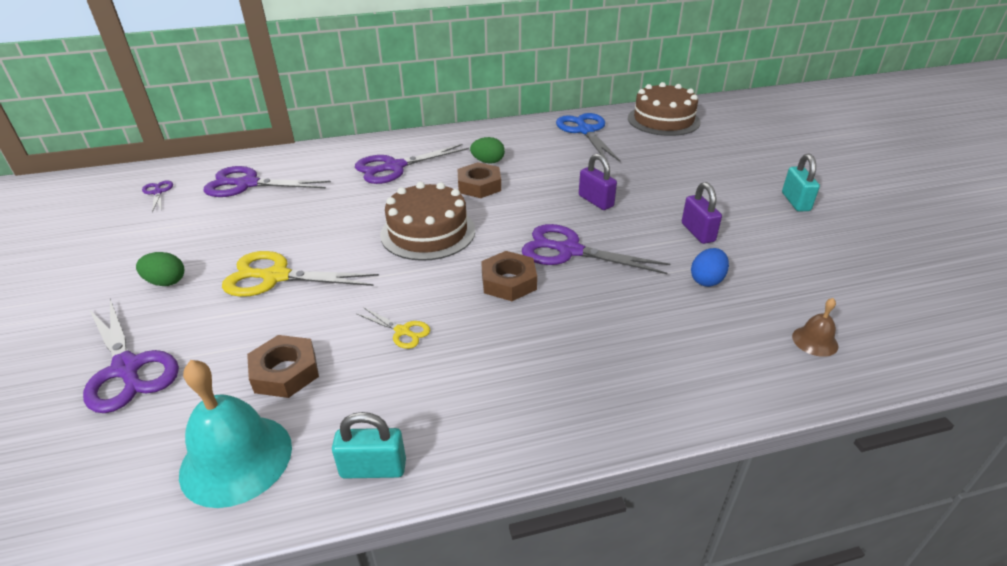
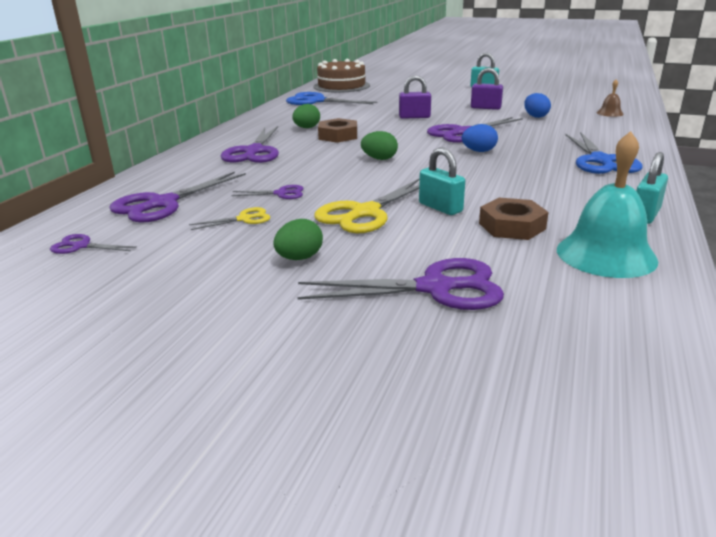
camera: 55 degrees left, 10 degrees down
(298, 221) = (281, 193): none -> purple scissors
(312, 313) = (440, 207): none -> turquoise padlock
(402, 331) = (501, 185): yellow scissors -> yellow scissors (244, 219)
(428, 232) = (379, 159): brown cake -> green egg
(508, 282) = (479, 151): brown nut -> blue egg
(557, 385) = (600, 161): none -> blue scissors

